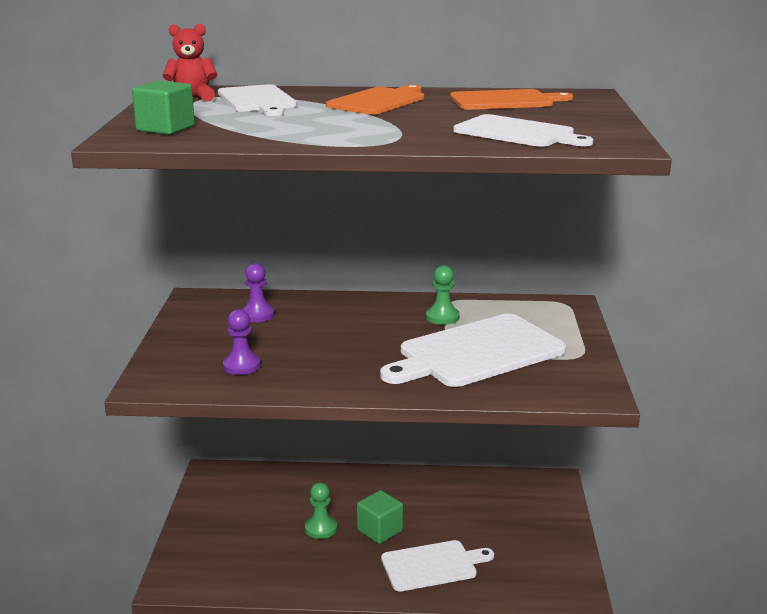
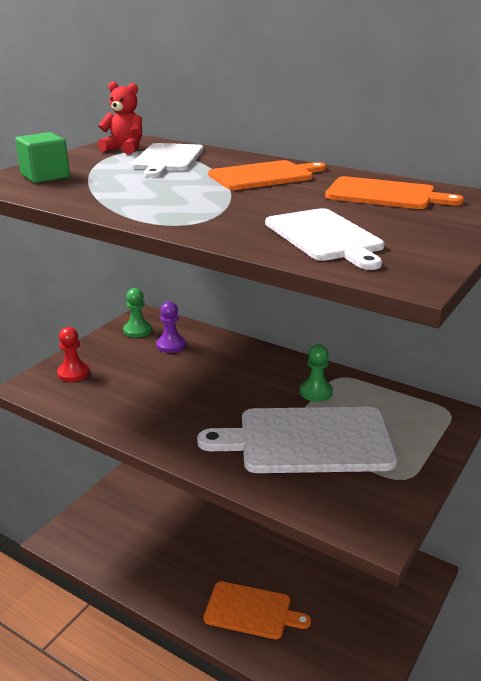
camera: 30 degrees right, 5 degrees up
(183, 362) = (73, 373): none -> red pawn
(241, 366) = (108, 390): purple pawn -> none
(321, 528) = (193, 536): green pawn -> green pawn (137, 330)
(379, 530) = (235, 557): green cube -> none
(432, 565) = (251, 611): white cutting board -> orange cutting board

